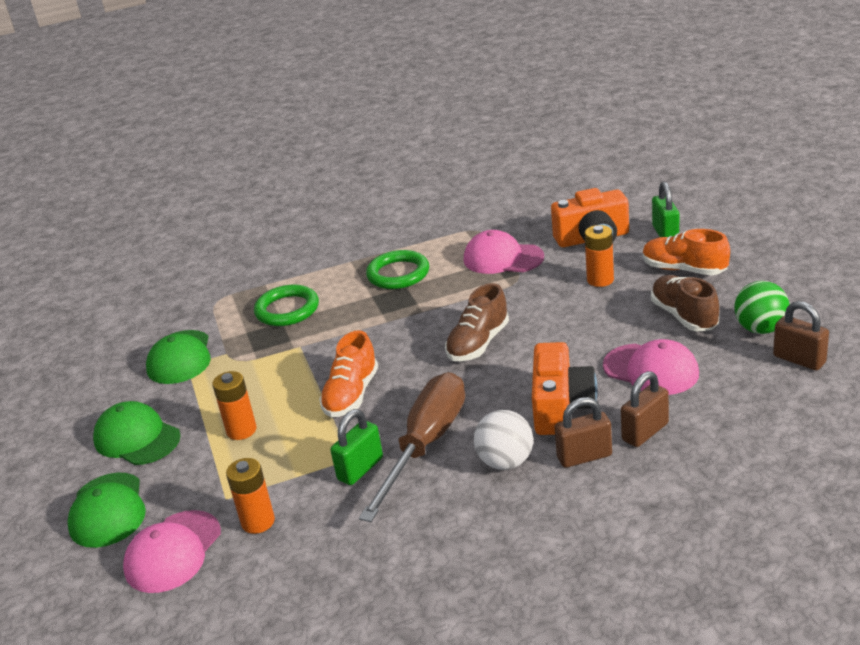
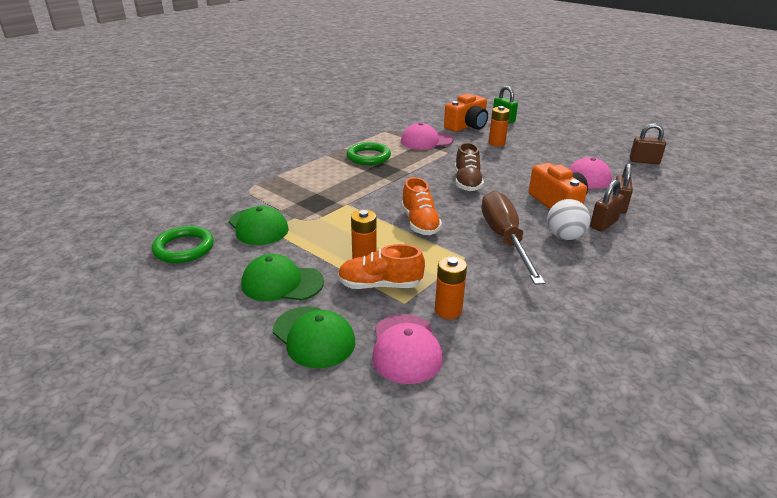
camera: 35 degrees left, 0 degrees up
(287, 310) = (312, 186): green ring -> green ring (184, 248)
(360, 469) = (480, 261): green padlock -> none
(684, 269) = (535, 133): orange shoe -> orange shoe (380, 285)
(684, 316) = (563, 152): brown shoe -> none
(760, 329) = (608, 152): green ball -> none

